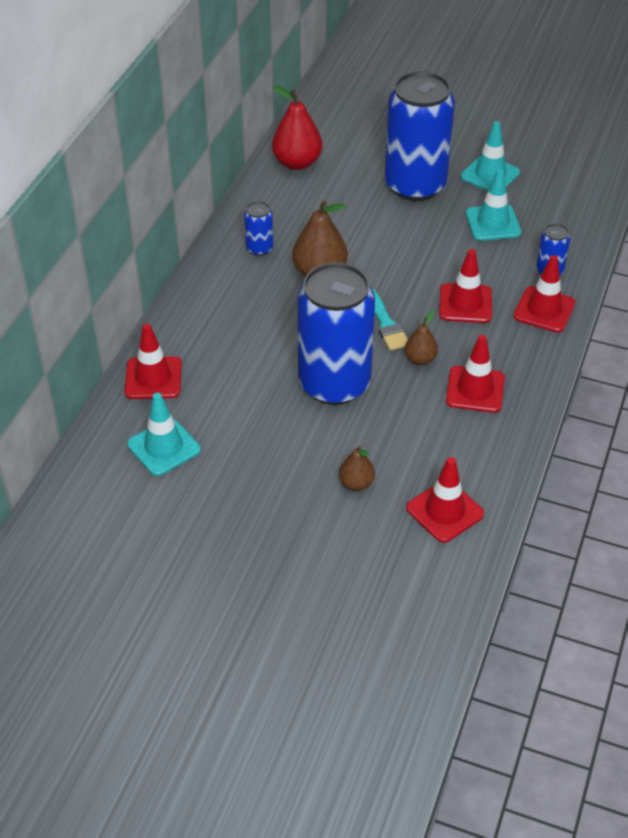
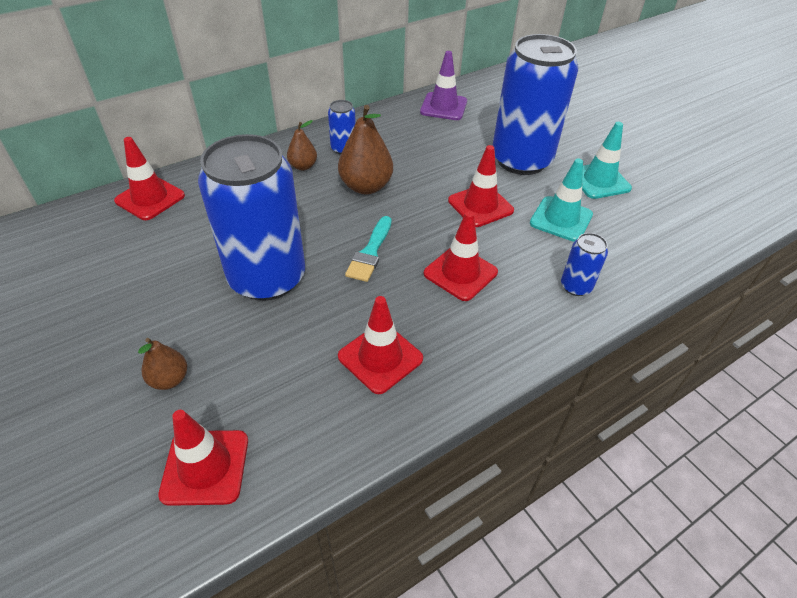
camera: 35 degrees right, 0 degrees up
(164, 447) = (83, 252): turquoise traffic cone -> none
(297, 162) = (443, 107): red pear -> purple traffic cone
(420, 359) = (363, 299): brown pear -> brown pear (303, 166)
(544, 310) = (533, 320): red traffic cone -> red traffic cone (480, 206)

